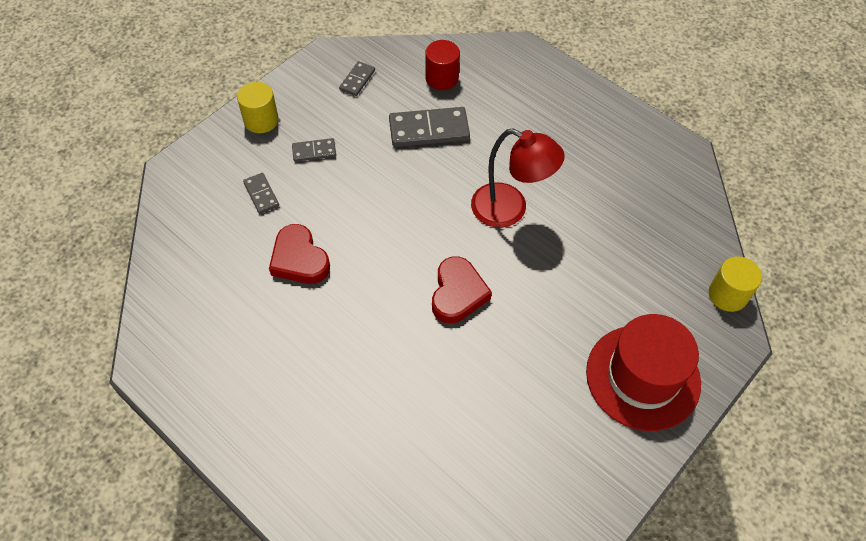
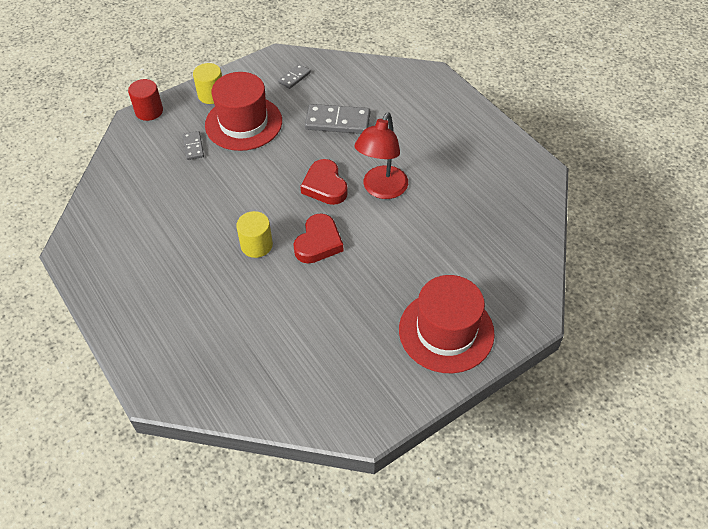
camera: 15 degrees right, 5 degrees down
(299, 259) = (205, 197): red heart -> red heart (325, 186)
(314, 151) = (243, 123): grey domino -> red hat
(442, 78) = (361, 86): red cylinder -> red cylinder (149, 111)
(510, 210) = (381, 189): red lamp -> red lamp turned 75 degrees clockwise
(727, 295) = (540, 283): yellow cylinder -> yellow cylinder (256, 245)

